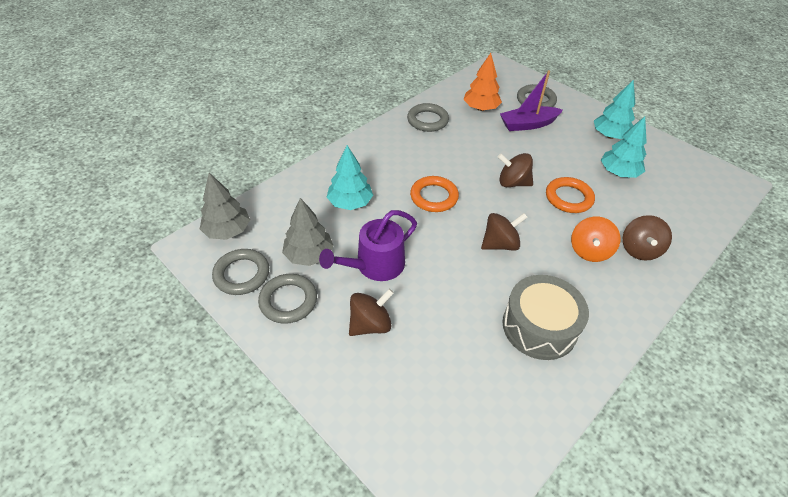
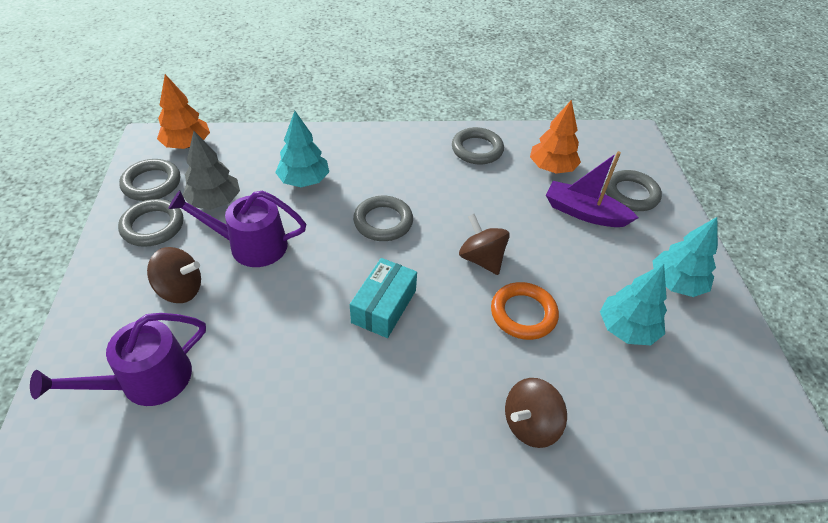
camera: 40 degrees right, 0 degrees up
(227, 231) = (187, 144): grey tree -> orange tree
(431, 390) = (147, 380): none -> purple watering can
(434, 197) = (383, 222): orange ring -> grey ring
(500, 244) = (384, 306): brown spinning top -> turquoise box
(539, 326) = (310, 408): grey drum -> none
(589, 251) = (468, 381): orange spinning top -> none

